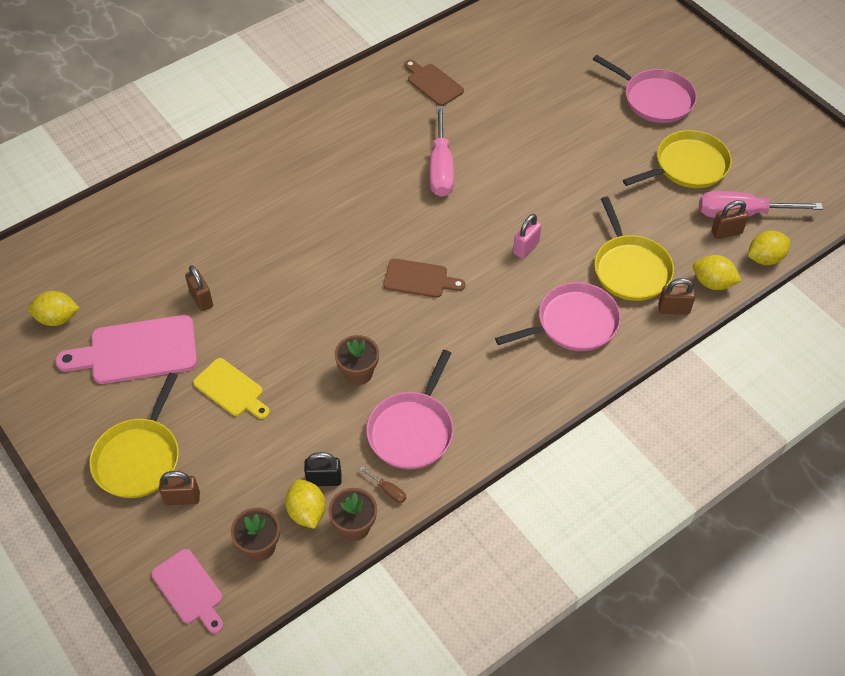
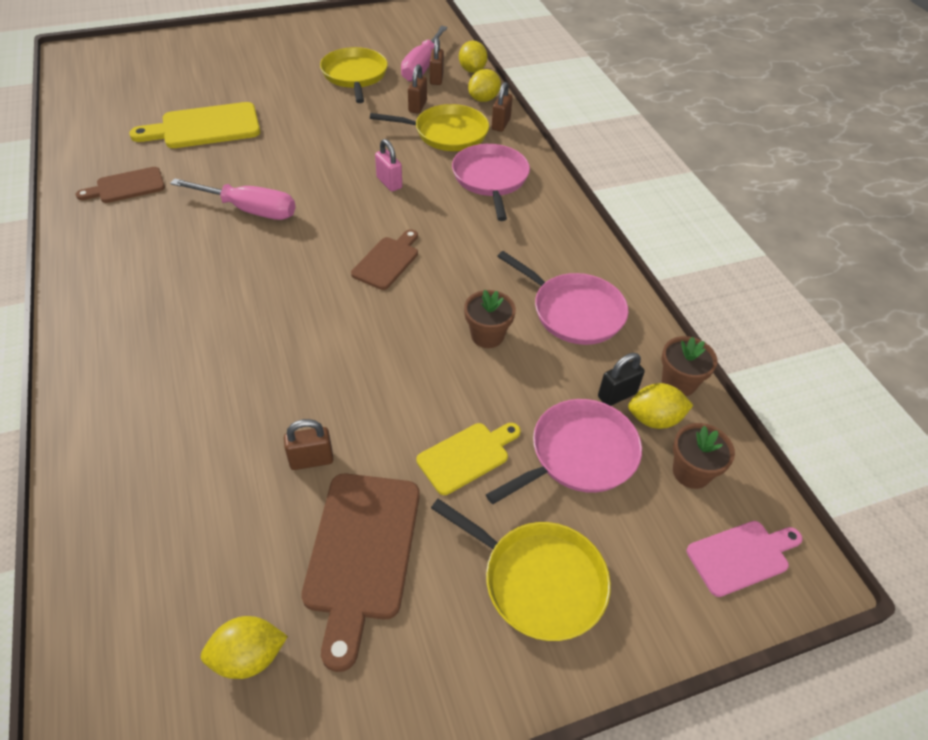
camera: 75 degrees left, 5 degrees down
(57, 318) = (249, 657): yellow lemon -> yellow lemon turned 60 degrees clockwise
(137, 351) = (361, 552): pink cutting board -> brown cutting board
(182, 498) = (612, 540): brown padlock -> brown padlock (417, 106)
(324, 480) = (617, 395): black padlock -> black padlock turned 45 degrees clockwise
(388, 490) = (641, 347): brown screwdriver -> none
(537, 95) = (205, 127): none -> yellow cutting board
(655, 99) = (267, 69): pink pan -> pink pan (579, 454)

